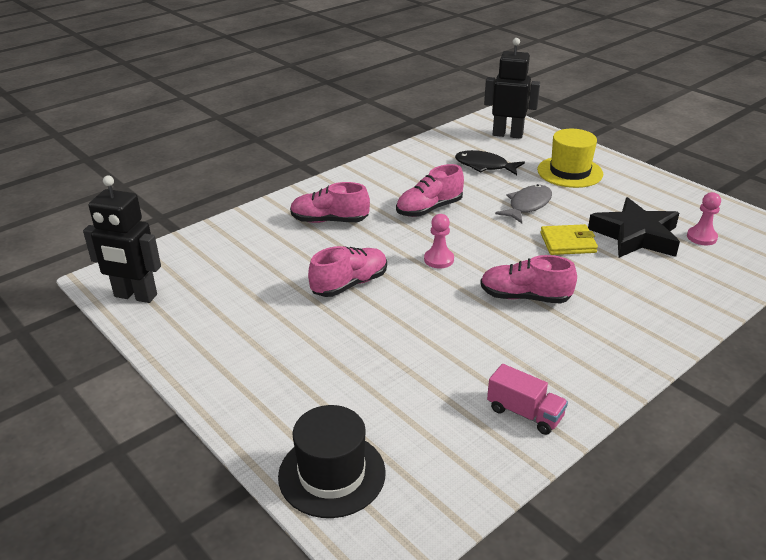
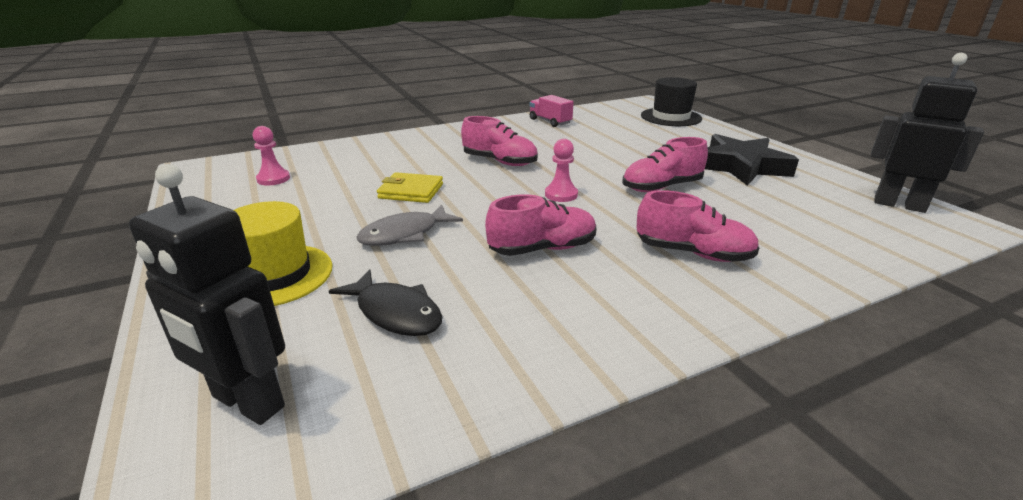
camera: 165 degrees left, 5 degrees down
(636, 236) = (333, 188): black star -> black star (741, 166)

